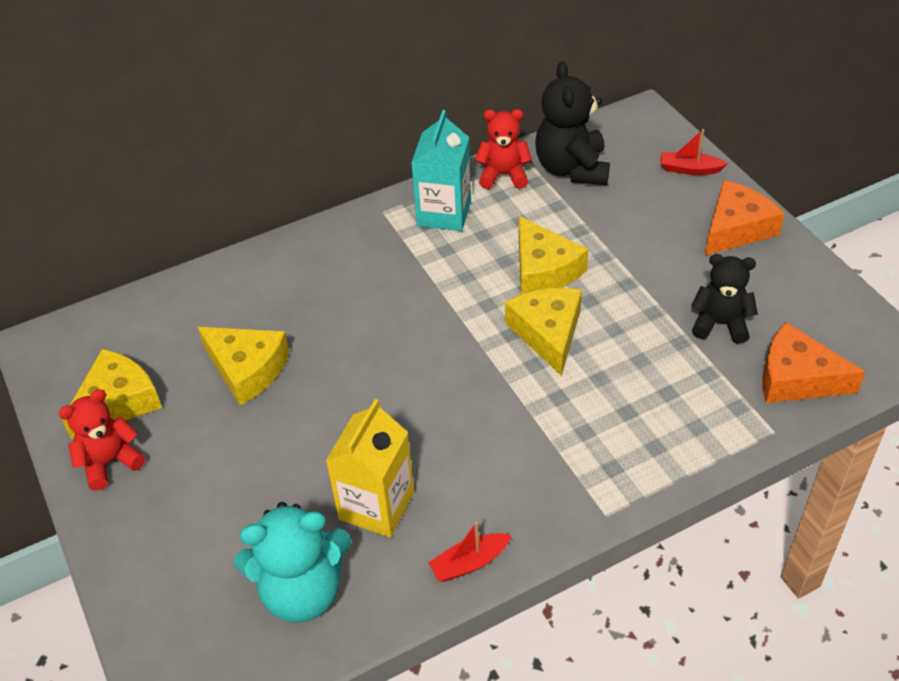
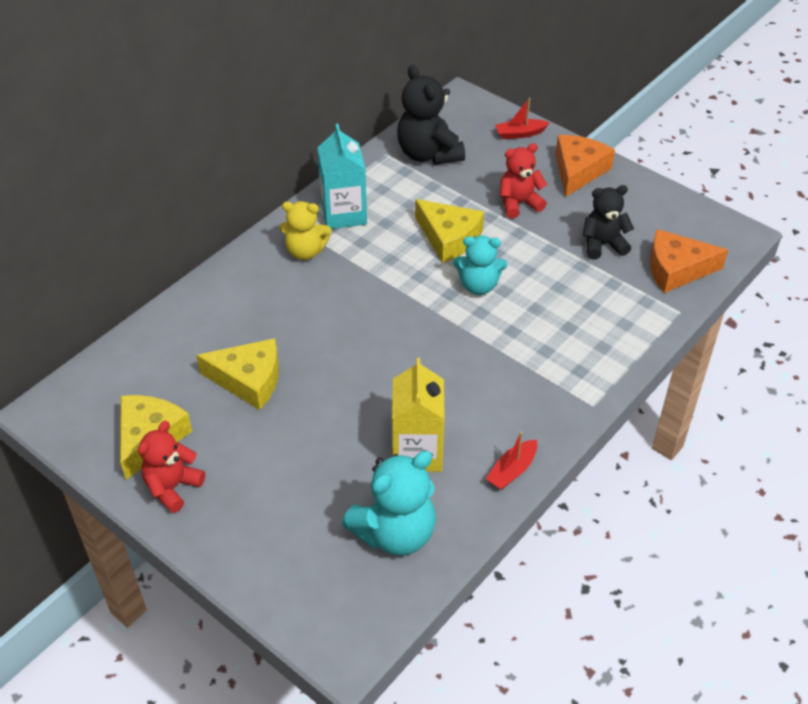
camera: 25 degrees left, 0 degrees up
(381, 244) = (305, 251): none -> yellow teddy bear
(503, 175) = (376, 172): red teddy bear -> red teddy bear (519, 203)
(548, 333) = (478, 285): yellow cheese -> turquoise teddy bear

